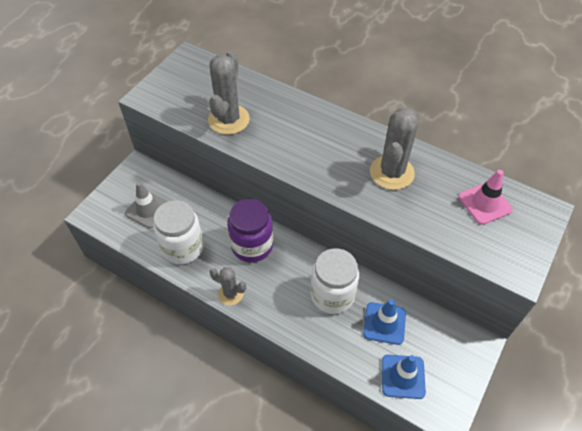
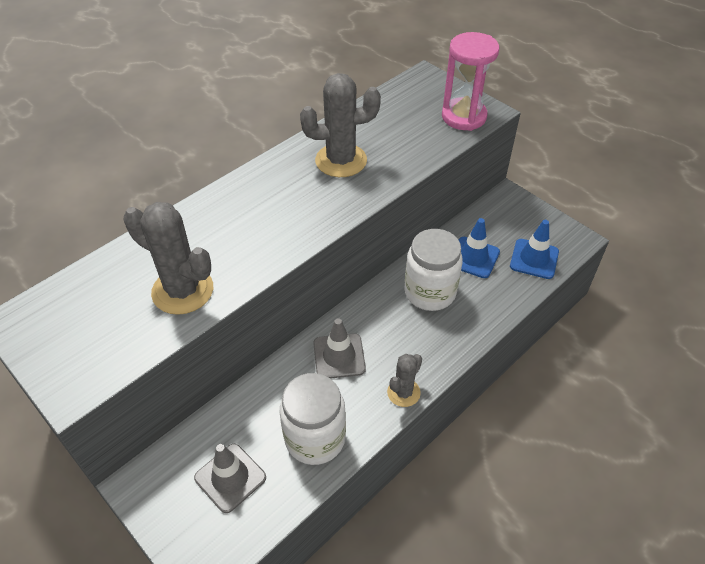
camera: 75 degrees left, 5 degrees down
(252, 245) = (339, 356): purple jar -> grey traffic cone
(392, 172) = (341, 160): grey cactus -> grey cactus turned 45 degrees counterclockwise
(485, 203) = (405, 109): pink traffic cone -> none
(498, 252) = (464, 117): none -> pink hourglass

